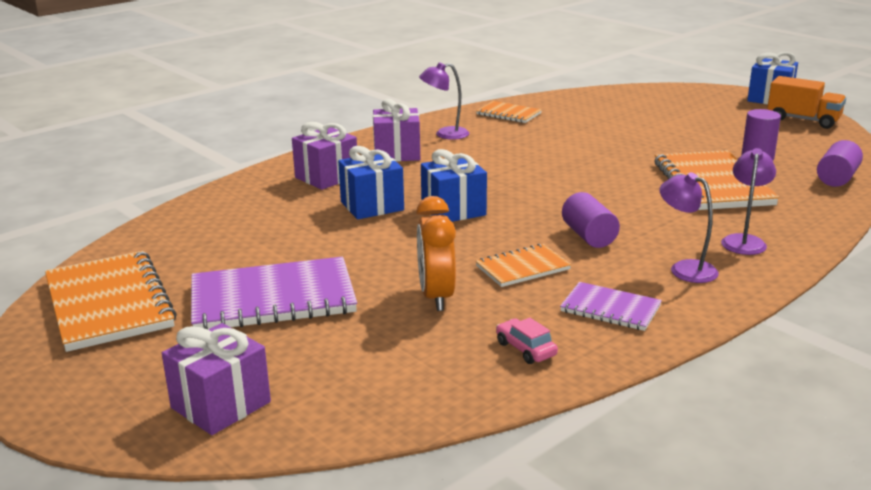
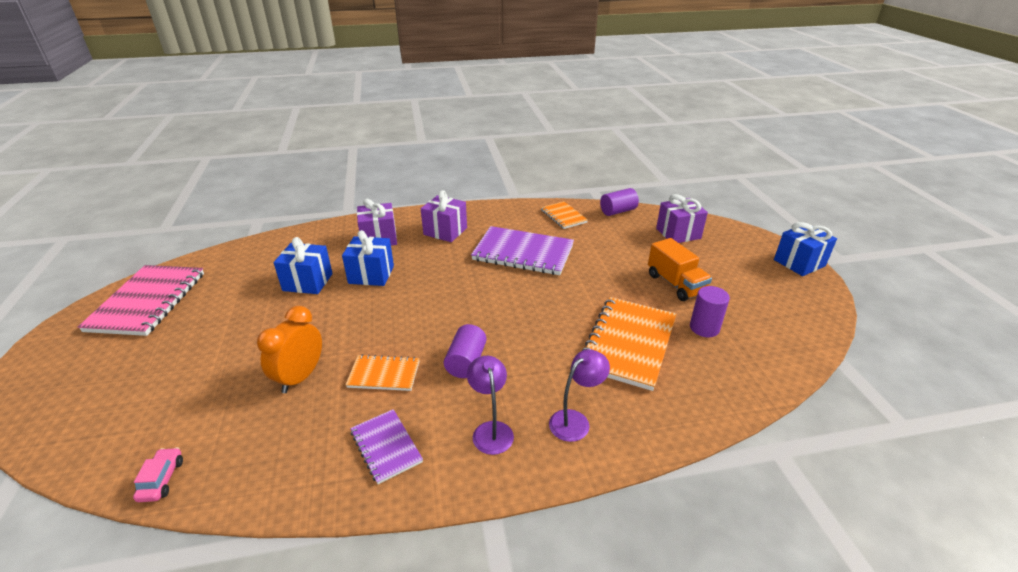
camera: 30 degrees right, 10 degrees up
(108, 303) = (147, 301): orange notebook -> pink notebook
(221, 405) = (83, 414): purple gift -> purple gift (678, 233)
(272, 298) = (219, 335): purple notebook -> purple notebook (523, 253)
(445, 134) = (497, 223): purple lamp -> none
(453, 210) = (412, 298): blue gift -> blue gift (308, 282)
(525, 349) = (284, 458): pink car -> pink car (162, 479)
(803, 120) = (801, 298): orange truck -> orange truck (675, 284)
(837, 178) = (750, 380): purple cylinder -> purple cylinder (618, 211)

